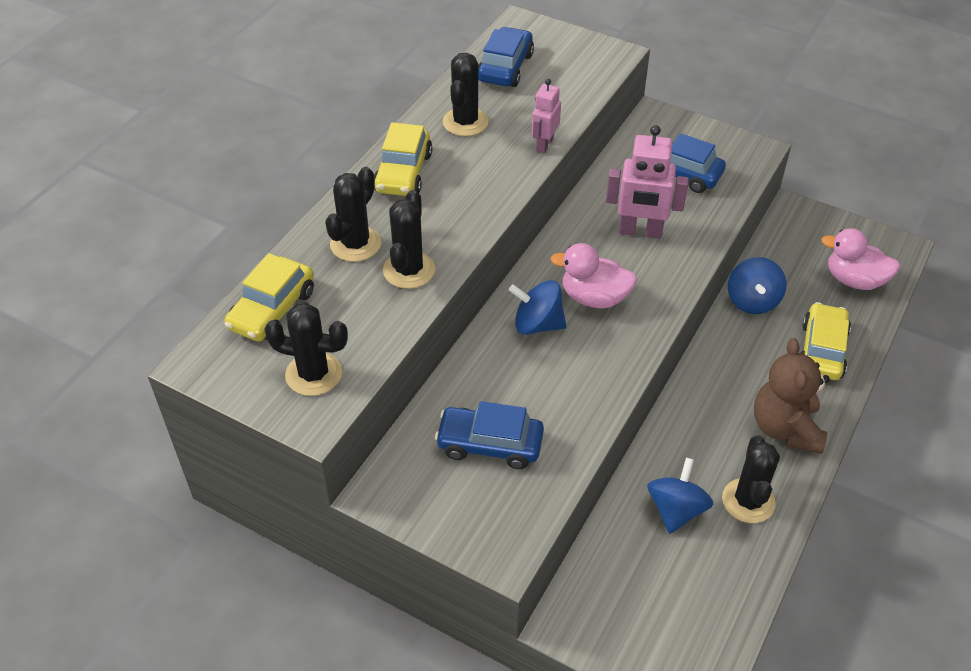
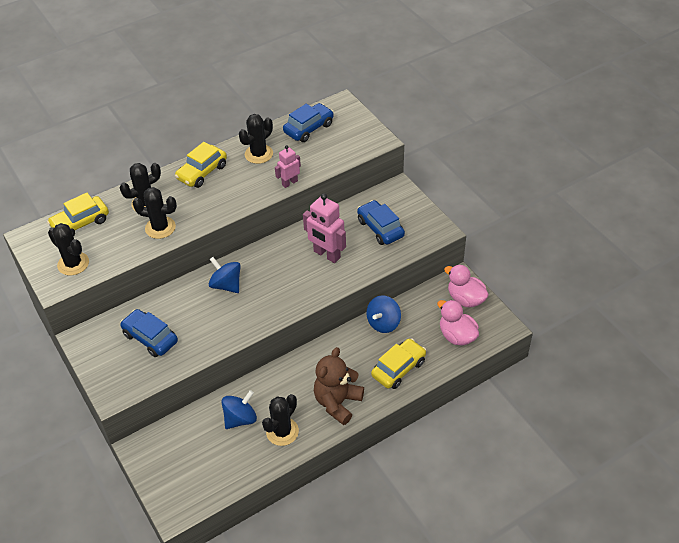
camera: 30 degrees right, 0 degrees up
(409, 270) = (160, 228): black cactus -> black cactus turned 60 degrees clockwise
(594, 298) = (268, 282): pink duck -> pink duck (465, 299)

